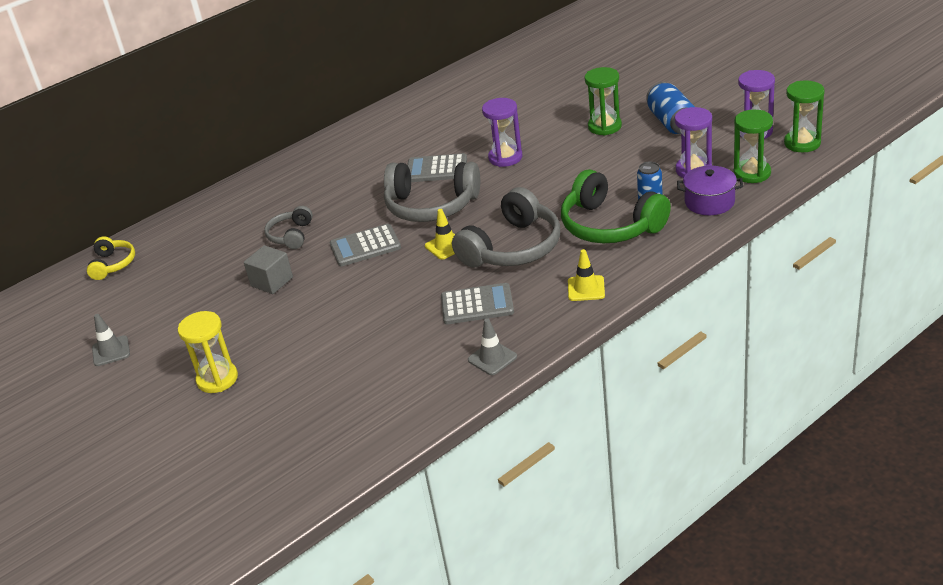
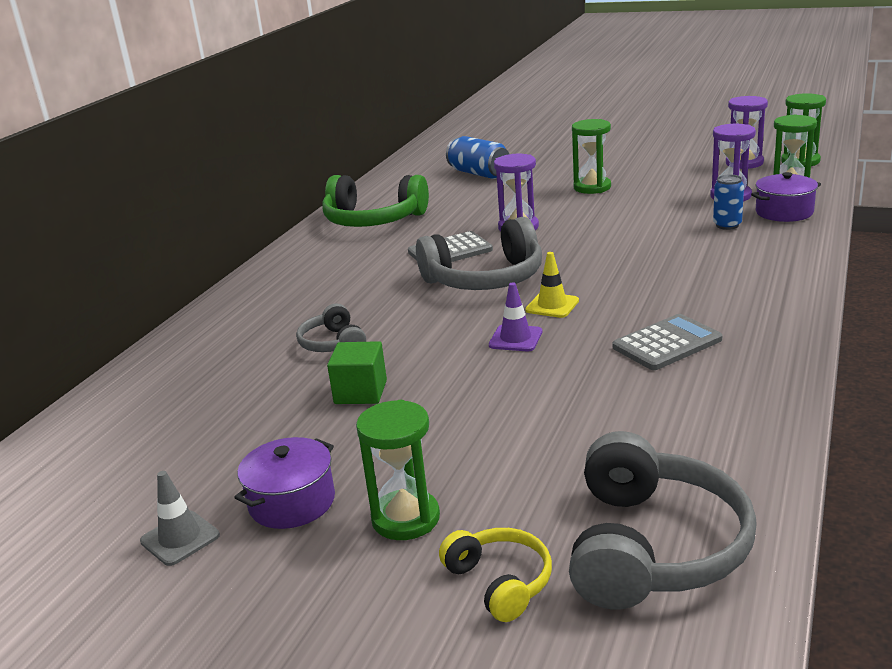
camera: 30 degrees left, 10 degrees down
(113, 264) = (80, 437): yellow headphones -> yellow headphones (500, 582)
(175, 348) = (292, 502): none -> purple pot
(217, 379) = (405, 518): yellow hourglass -> green hourglass
(272, 282) = (360, 392): grey cube -> green cube
(365, 246) = (449, 329): grey calculator -> none
(395, 268) = (515, 338): none -> purple traffic cone
(492, 358) = (761, 384): grey traffic cone -> none
(512, 248) = (634, 288): grey headphones -> grey headphones (652, 547)
(586, 288) = (769, 299): yellow traffic cone -> none
(610, 225) = (713, 249): green headphones -> green headphones (373, 220)
(672, 122) = (655, 172): blue can -> blue can (479, 173)

